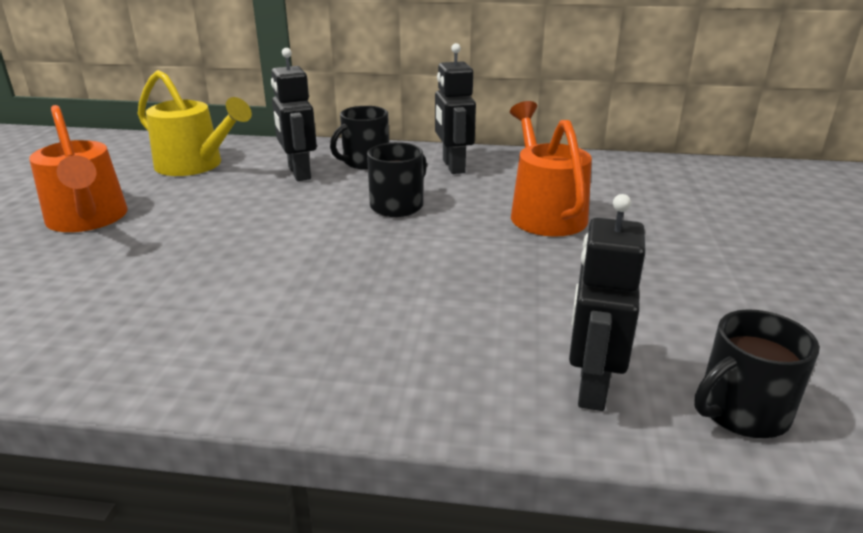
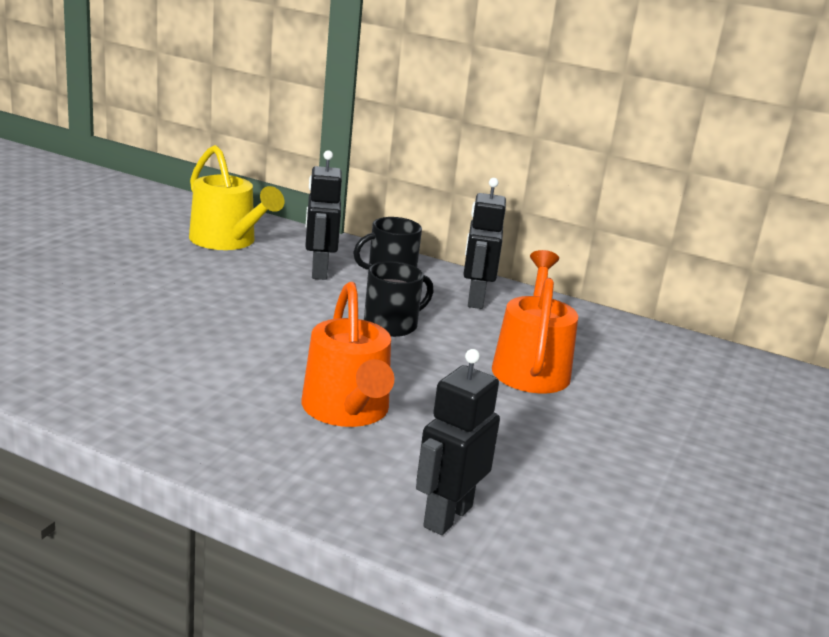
camera: 15 degrees right, 5 degrees down
(88, 220) = (111, 271): orange watering can -> orange watering can (347, 411)
(741, 411) = (561, 571): black mug -> none

